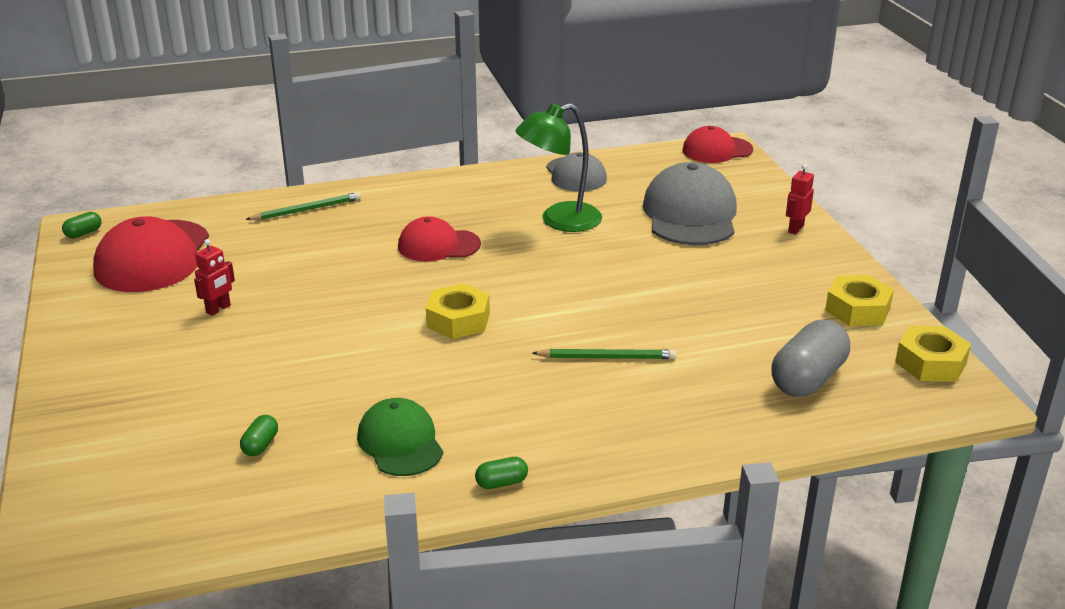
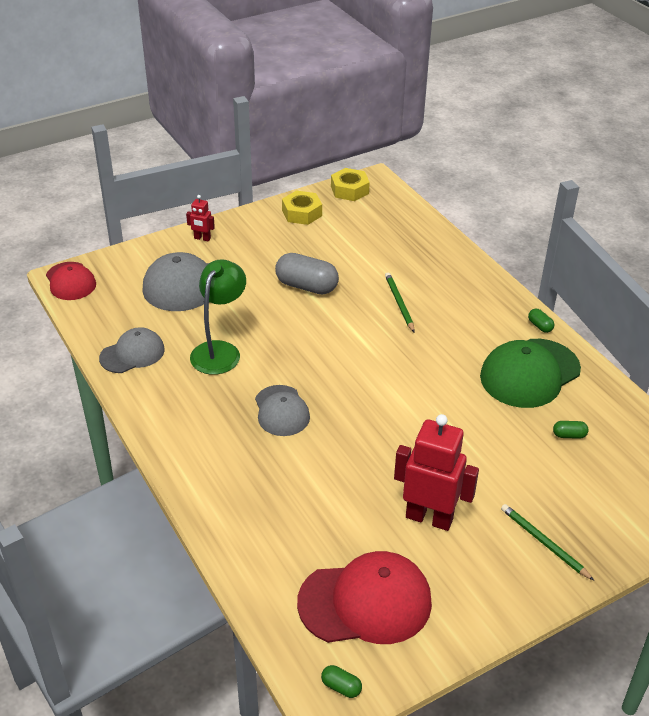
camera: 105 degrees left, 10 degrees up
(218, 309) = (429, 518): red robot -> red robot, size x2.13
(307, 210) = (241, 516): green pencil -> green pencil (544, 543)
(400, 442) = (529, 373): green cap -> green cap, size x1.62
(438, 245) = (281, 411): red cap -> grey cap
(458, 320) = (385, 377): yellow nut -> none
(559, 221) = (220, 351): green lamp -> green lamp turned 120 degrees counterclockwise
(808, 379) = (385, 229): grey capsule -> grey capsule (306, 286)

